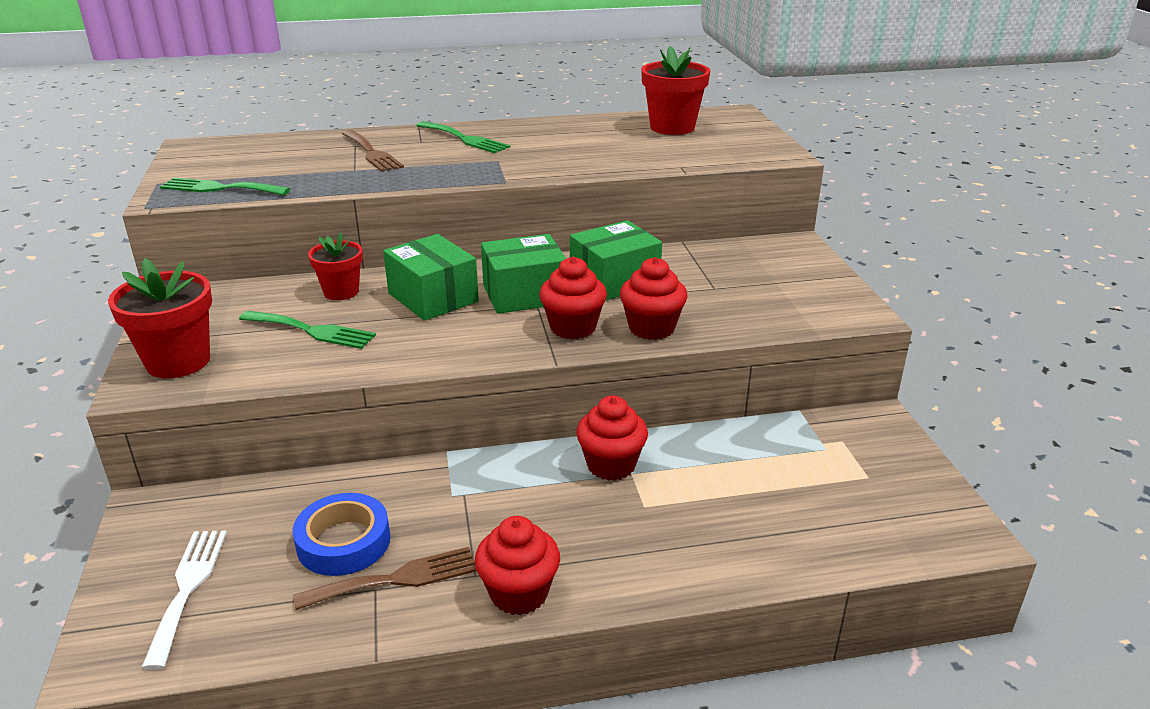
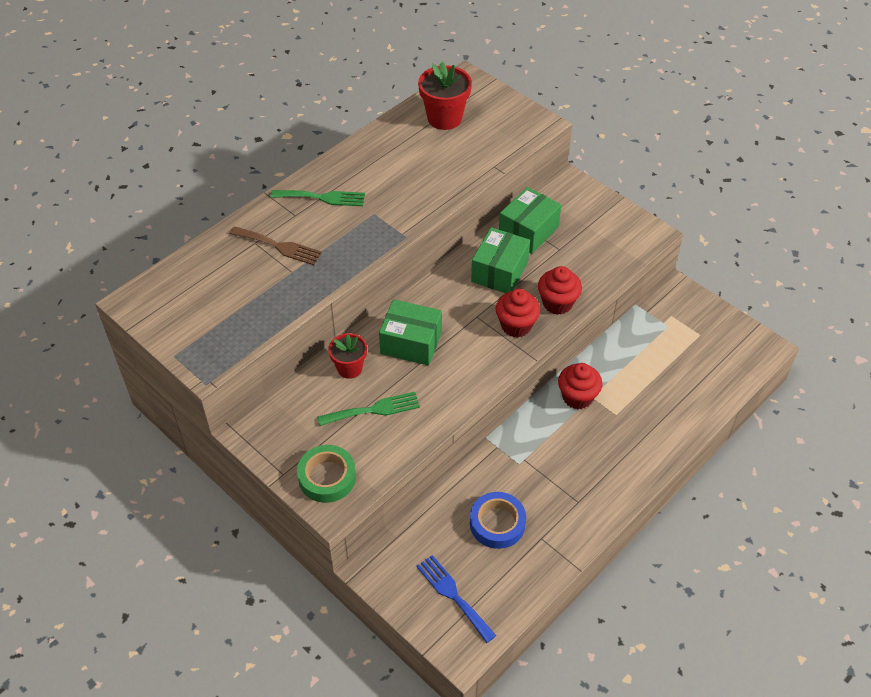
camera: 35 degrees left, 20 degrees up
(178, 361) = (327, 477): red flower pot -> green tape
(187, 588) = (453, 595): white fork -> blue fork
(219, 188) = (228, 338): green fork -> none
(396, 579) = (545, 527): brown fork -> none
(519, 593) = (607, 499): red cupcake -> none
(524, 294) = (461, 311): green box -> green box (528, 231)

